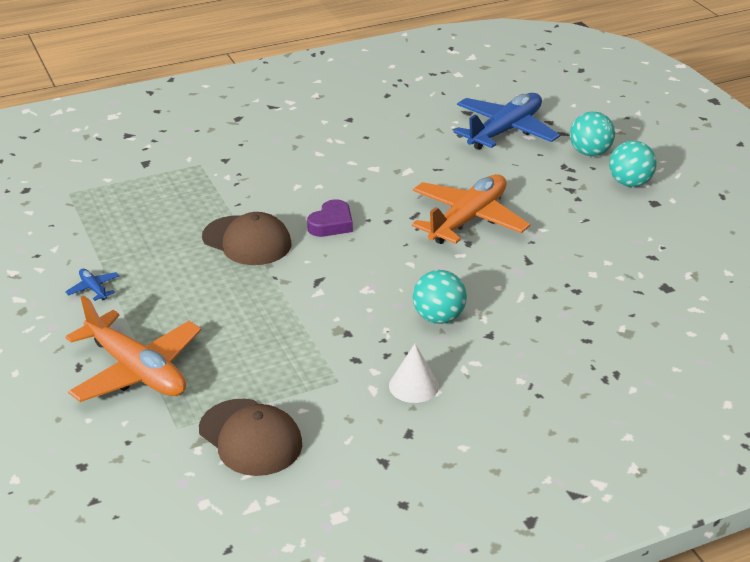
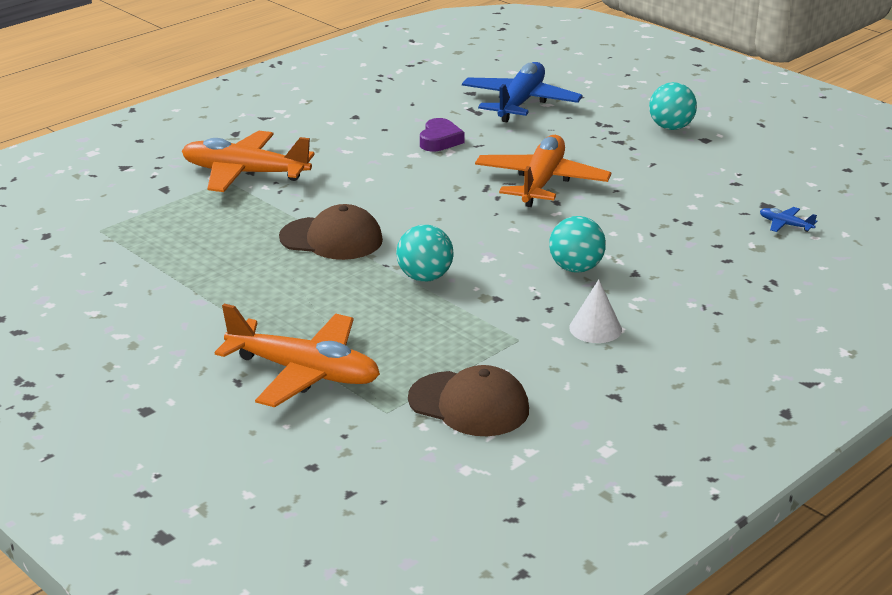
camera: 20 degrees left, 5 degrees down
(93, 289) = (198, 310): blue plane -> blue plane (785, 225)
(219, 160) = (245, 173): none -> orange plane
(331, 224) = (408, 209): purple heart -> purple heart (440, 140)
(590, 153) = (615, 108): turquoise ball -> turquoise ball (425, 277)

